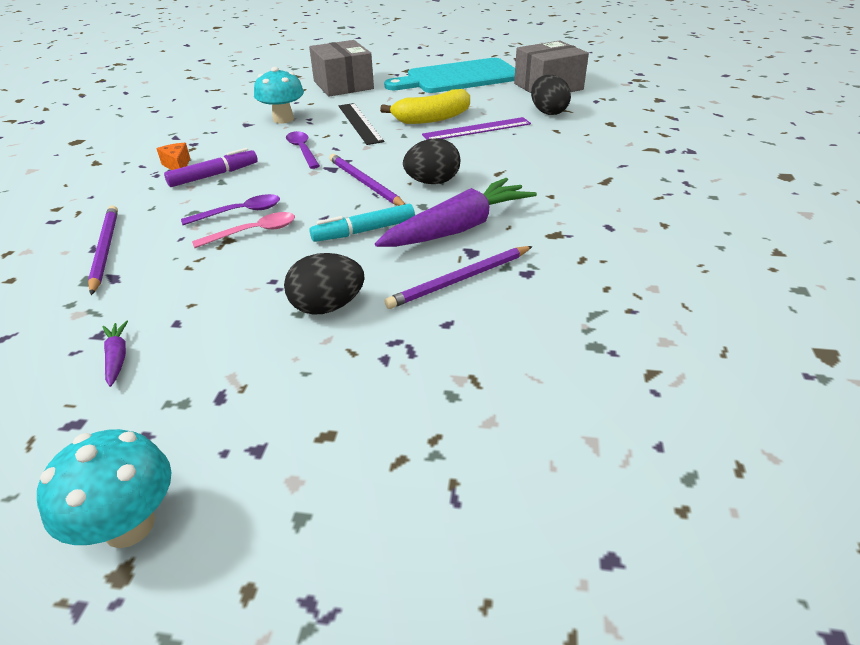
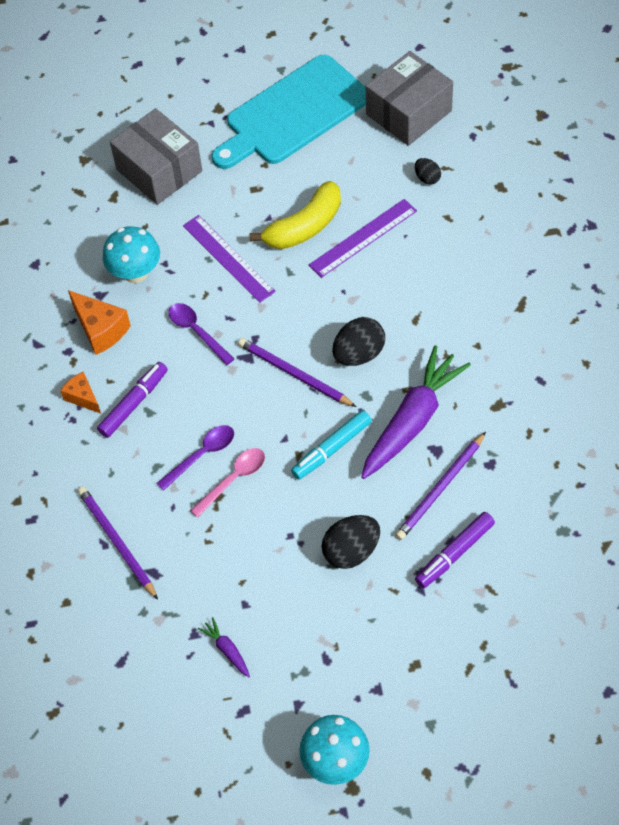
camera: 15 degrees left, 20 degrees up
(229, 138) = (100, 329): none -> orange cheese
(359, 123) = (228, 258): black ruler -> purple ruler
(446, 336) = (454, 553): none -> purple marker
(548, 112) = (427, 178): black egg -> black egg, size x0.55

